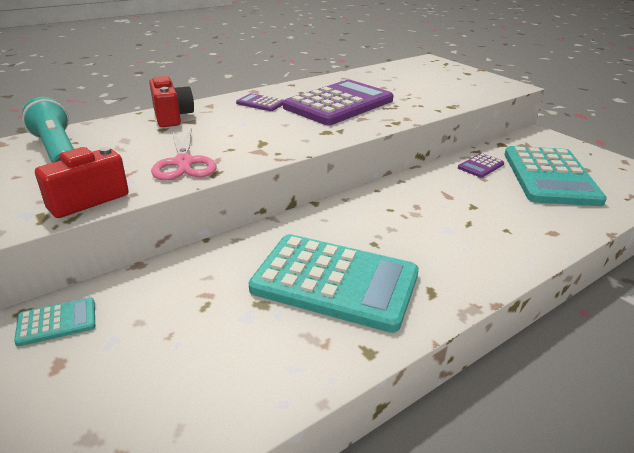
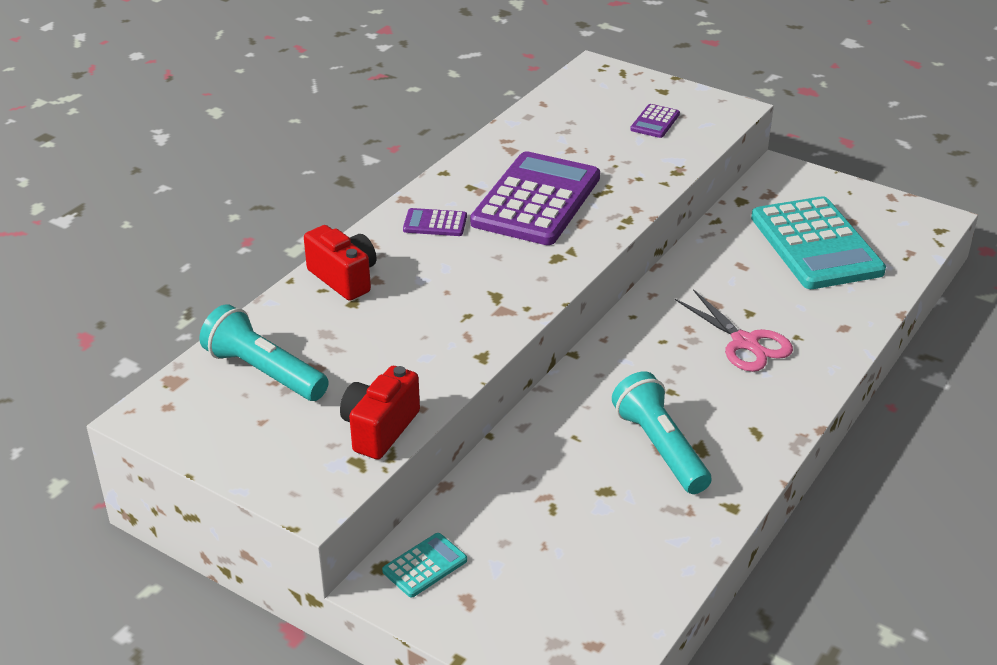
camera: 20 degrees left, 5 degrees up
(184, 163) = (434, 351): pink scissors -> pink scissors (745, 343)
(335, 282) = (660, 447): turquoise calculator -> turquoise flashlight
(480, 166) = (732, 246): purple calculator -> purple calculator (655, 122)

